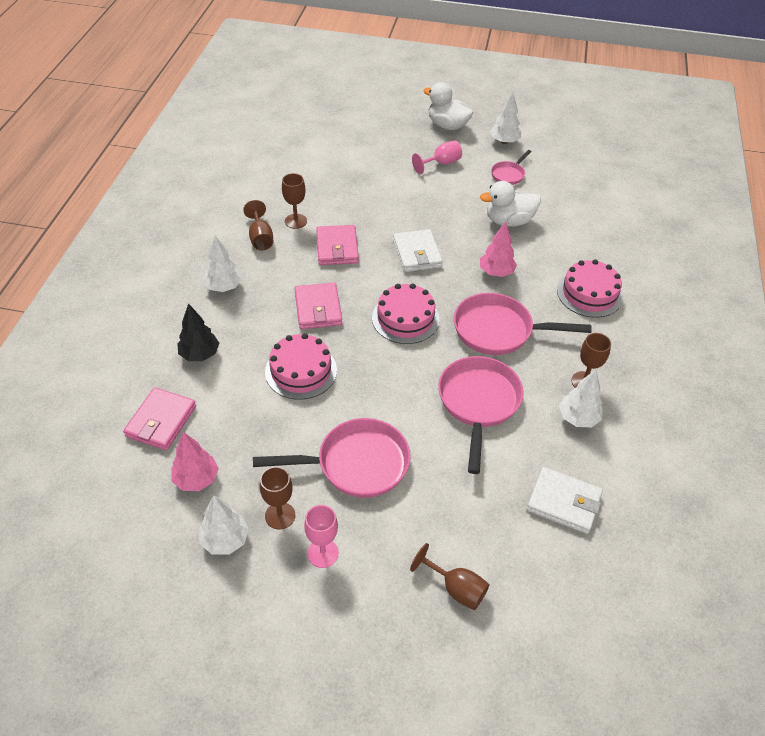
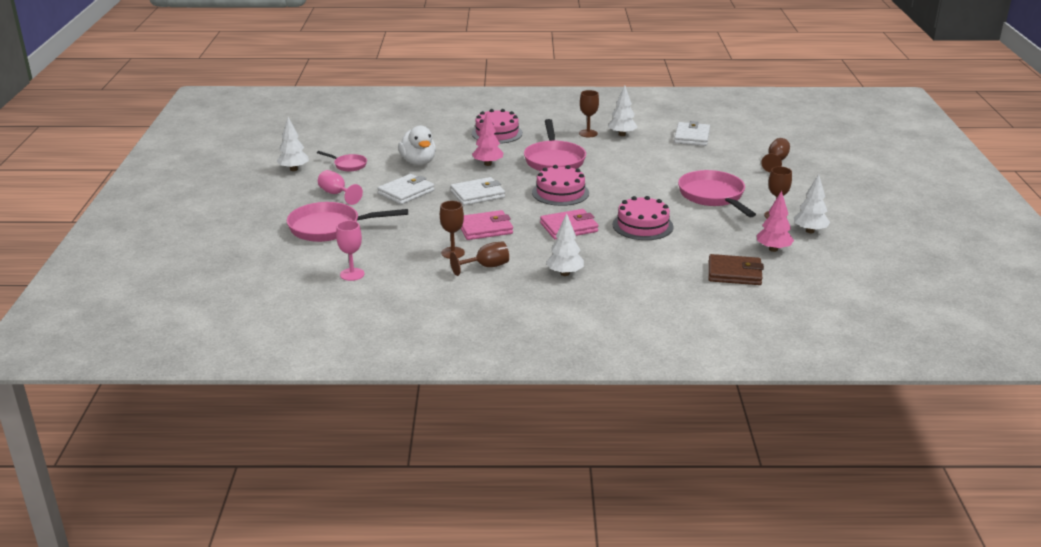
camera: 100 degrees left, 20 degrees down
(161, 421) = (734, 273): pink wallet -> brown wallet
(200, 354) = (654, 270): black tree -> none
(323, 553) = (789, 199): pink goblet -> pink goblet (352, 274)
(434, 206) = (406, 192): none -> white wallet
(447, 125) = (267, 196): white duck -> none
(478, 403) = (630, 163): pink pan -> pink pan (329, 228)

